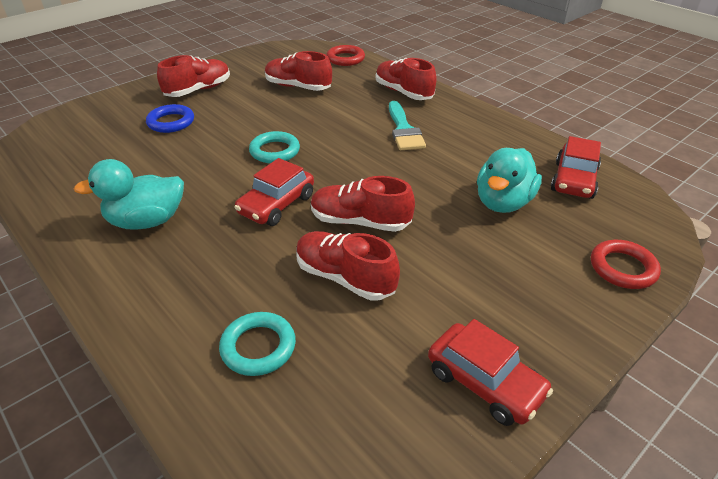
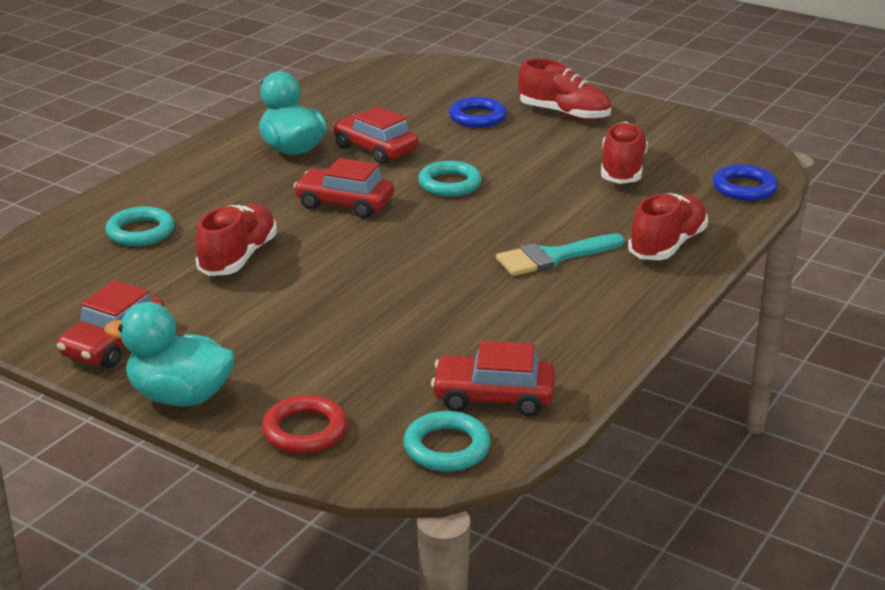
camera: 75 degrees right, 10 degrees down
(186, 176) = (375, 149): none -> red car
(345, 59) = (744, 188): red ring -> blue ring
(360, 222) = (333, 253): red shoe -> none
(503, 202) = (410, 341): turquoise duck -> turquoise duck (180, 396)
(633, 207) = (446, 447): none -> turquoise ring

